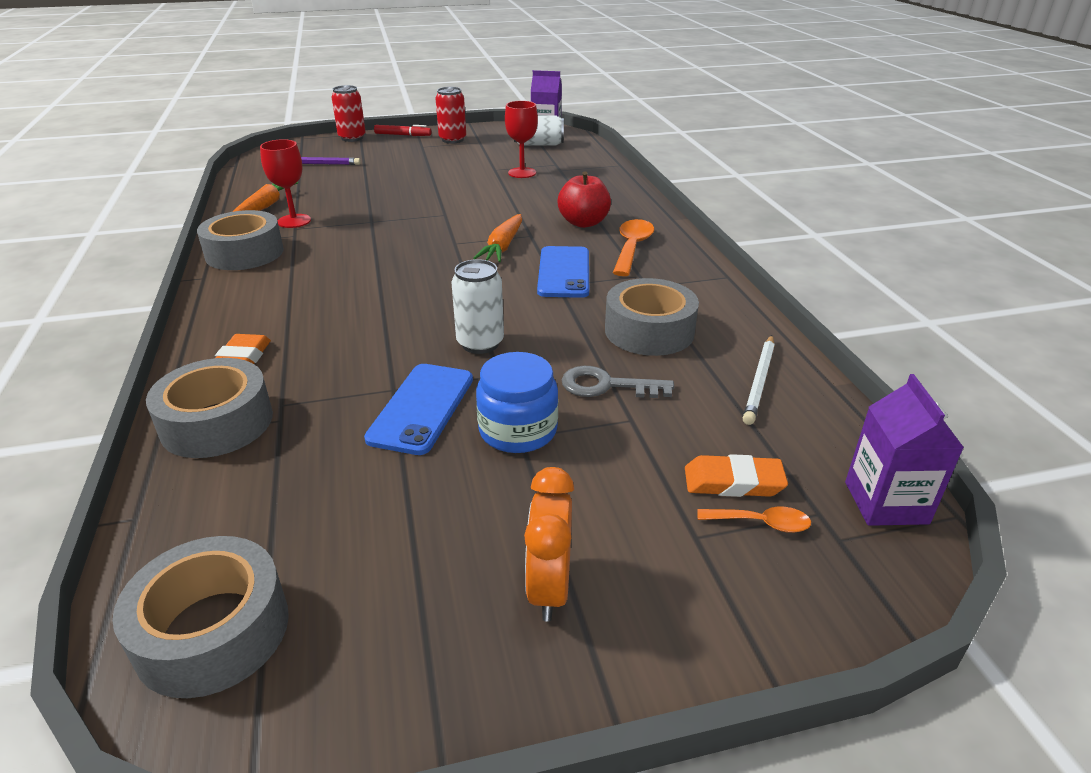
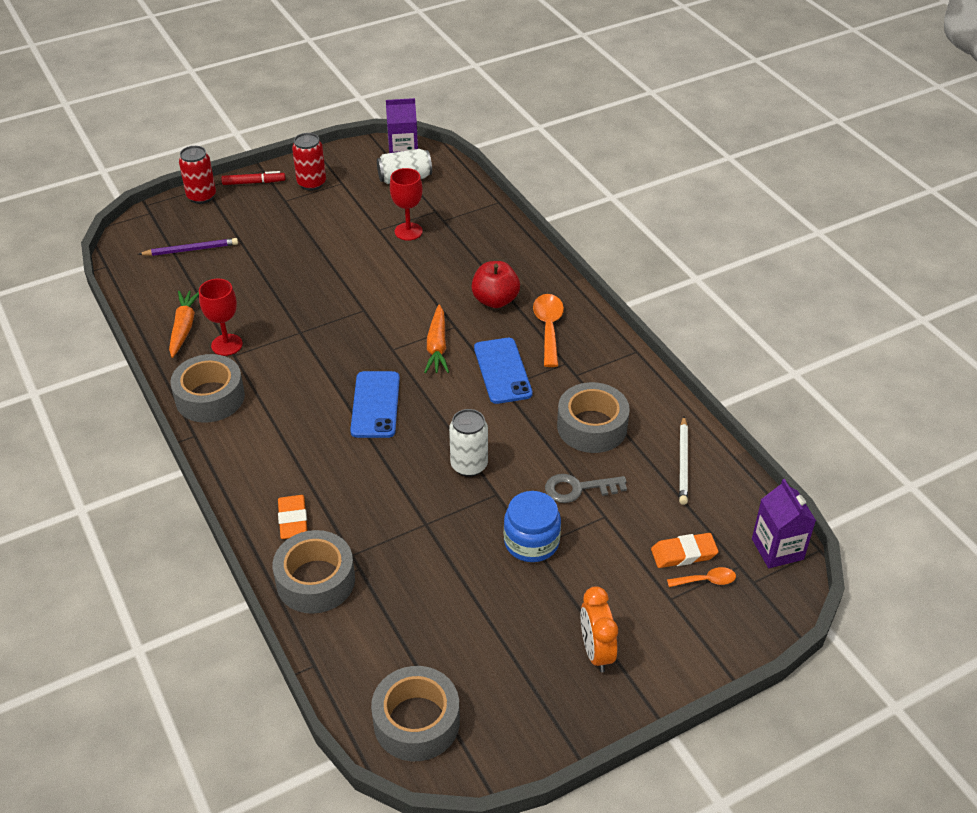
camera: 15 degrees left, 10 degrees up
(421, 408) = (455, 537): blue phone -> blue phone (375, 405)

